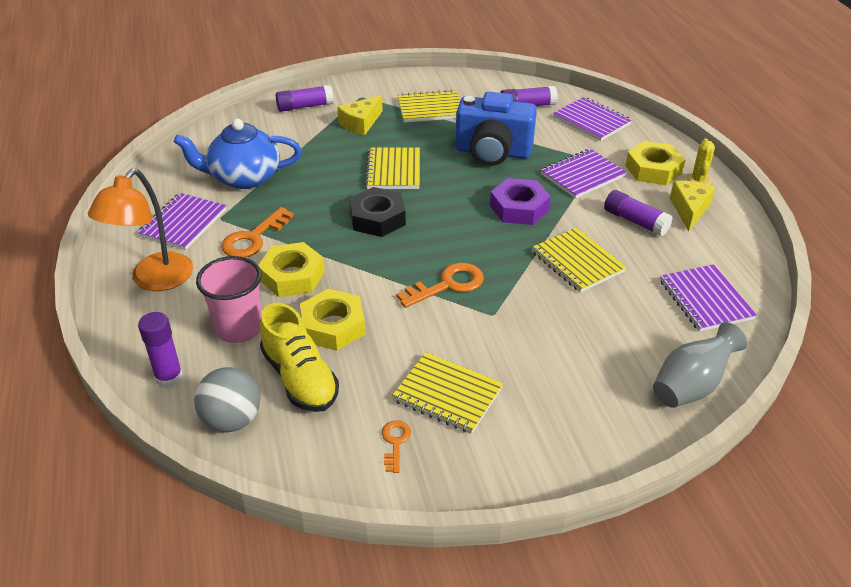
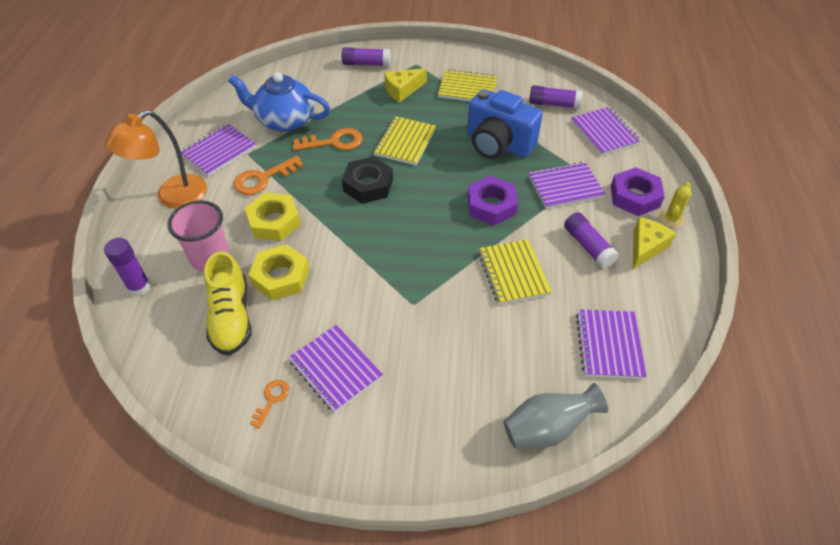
camera: 20 degrees right, 10 degrees up
(232, 420) = (163, 339): grey ball -> none
(447, 285) = (391, 264): orange key -> orange key (334, 142)
(447, 395) = (335, 369): yellow notebook -> purple notebook
(653, 169) = (634, 197): yellow nut -> purple nut

